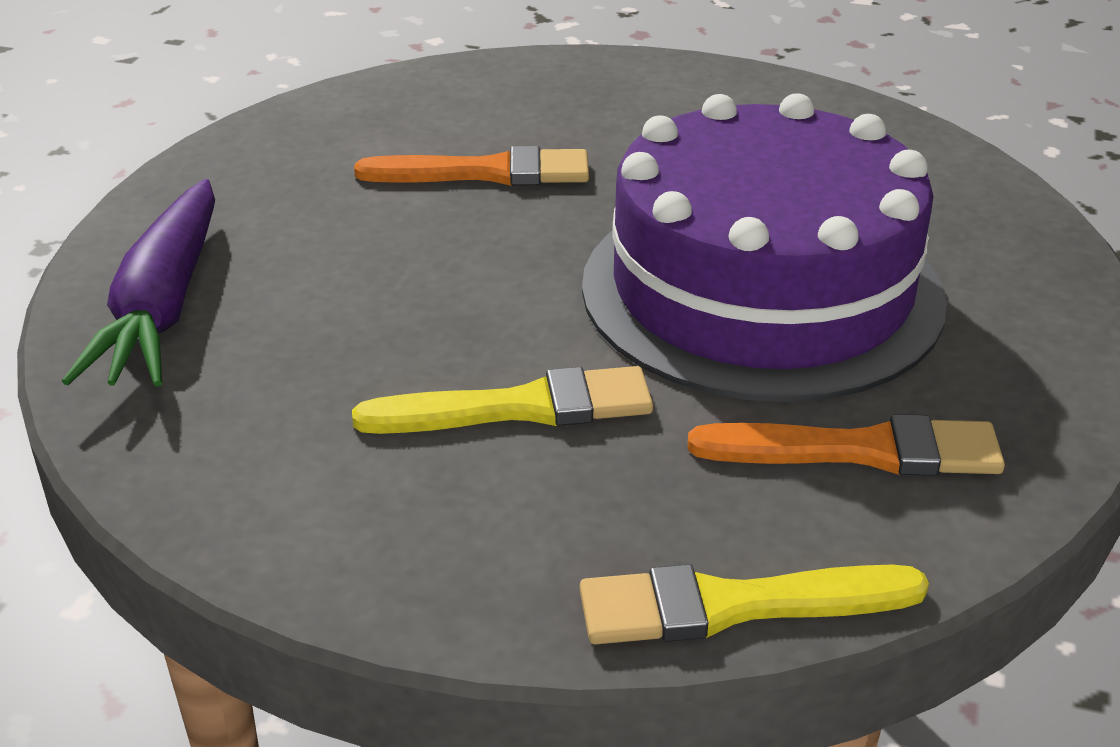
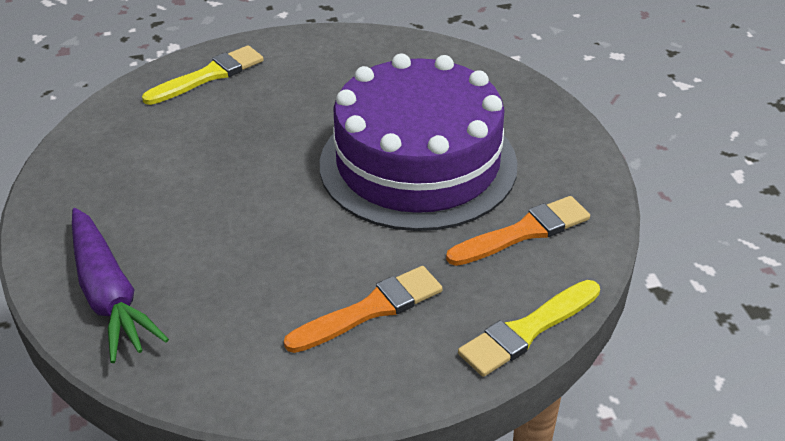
camera: 30 degrees left, 5 degrees up
(486, 172) = (221, 144): orange brush -> orange brush (370, 309)
(520, 408) = (353, 274): yellow brush -> yellow brush (209, 76)

